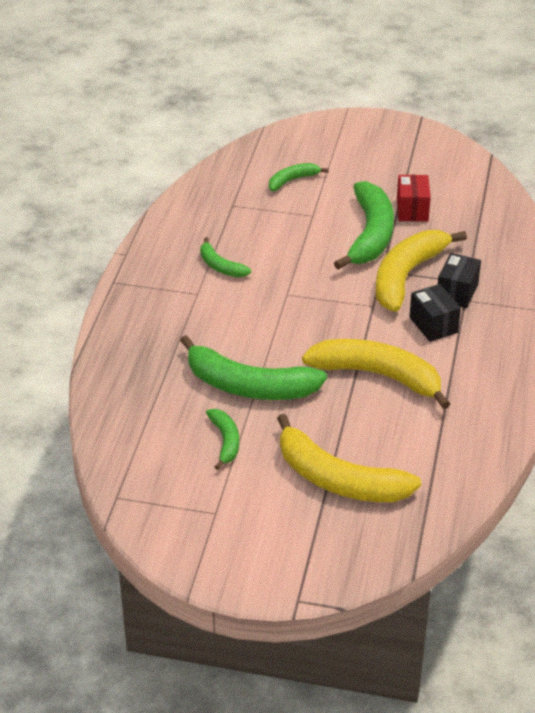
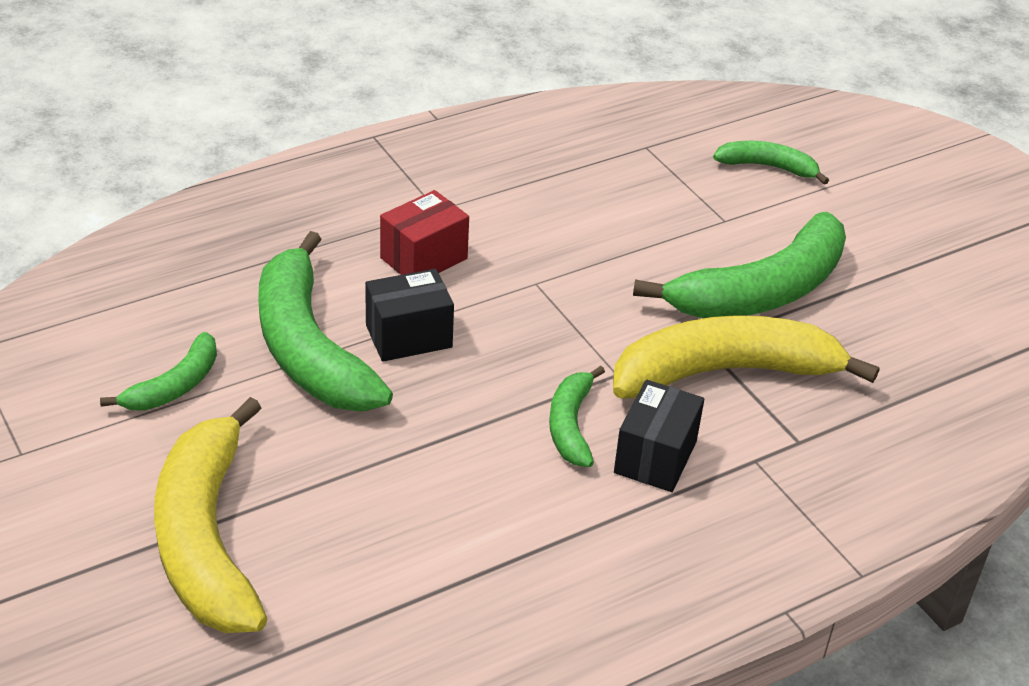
camera: 45 degrees right, 0 degrees up
(220, 266) = (514, 199): green banana -> green banana (570, 425)
(378, 375) = (474, 459): yellow banana -> none
(412, 210) = (872, 301): red box -> red box (424, 258)
(457, 293) = (759, 443): black box -> black box (408, 336)

